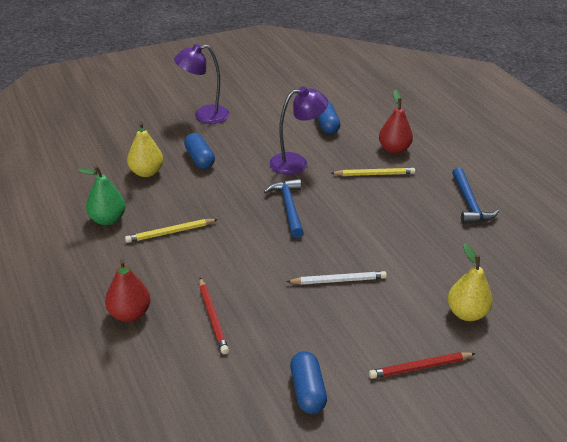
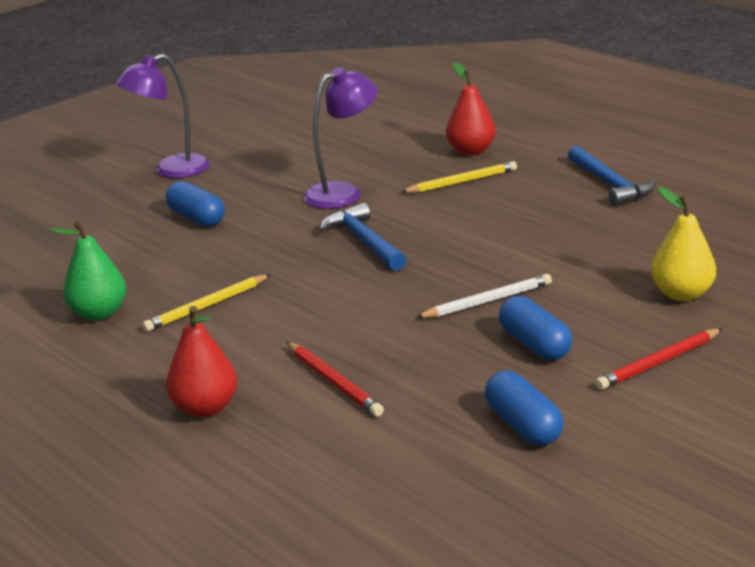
camera: 15 degrees left, 10 degrees down
(146, 172) = (124, 249): yellow pear -> none
(326, 125) = (359, 145): blue capsule -> blue capsule (534, 344)

